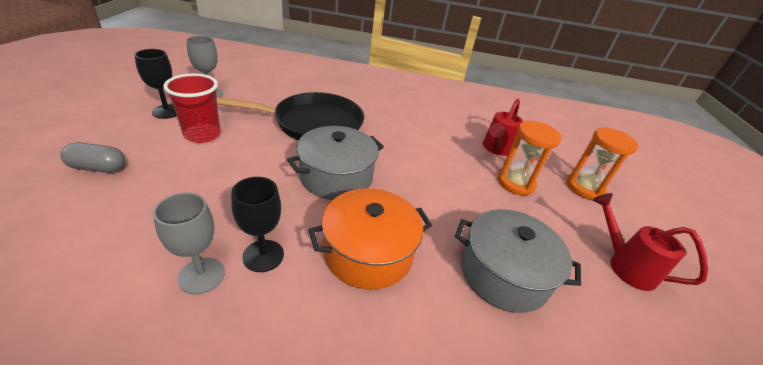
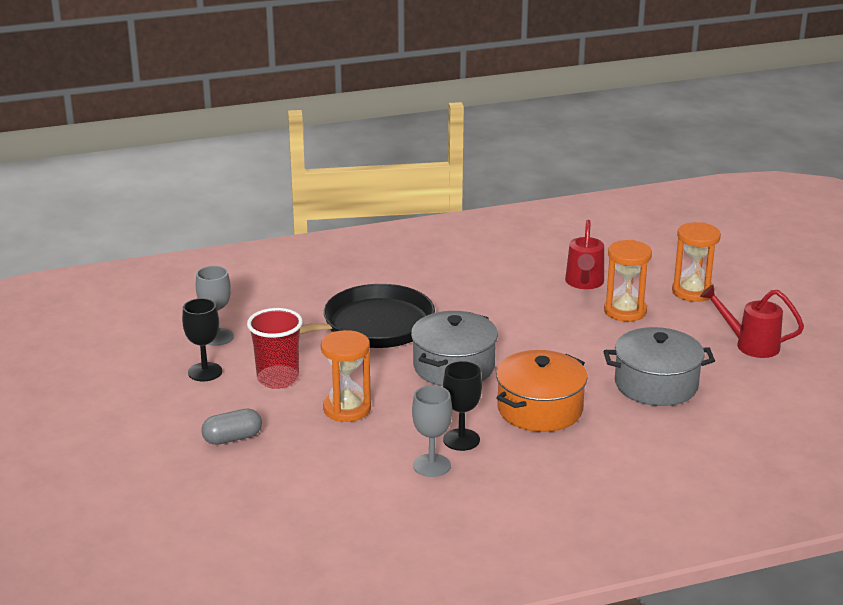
camera: 20 degrees left, 10 degrees down
(213, 179) = (347, 409): none -> orange hourglass

